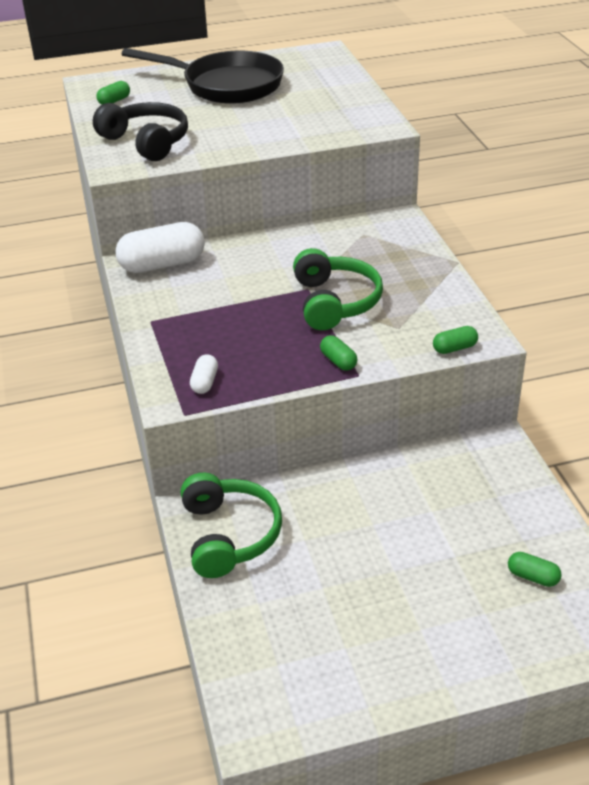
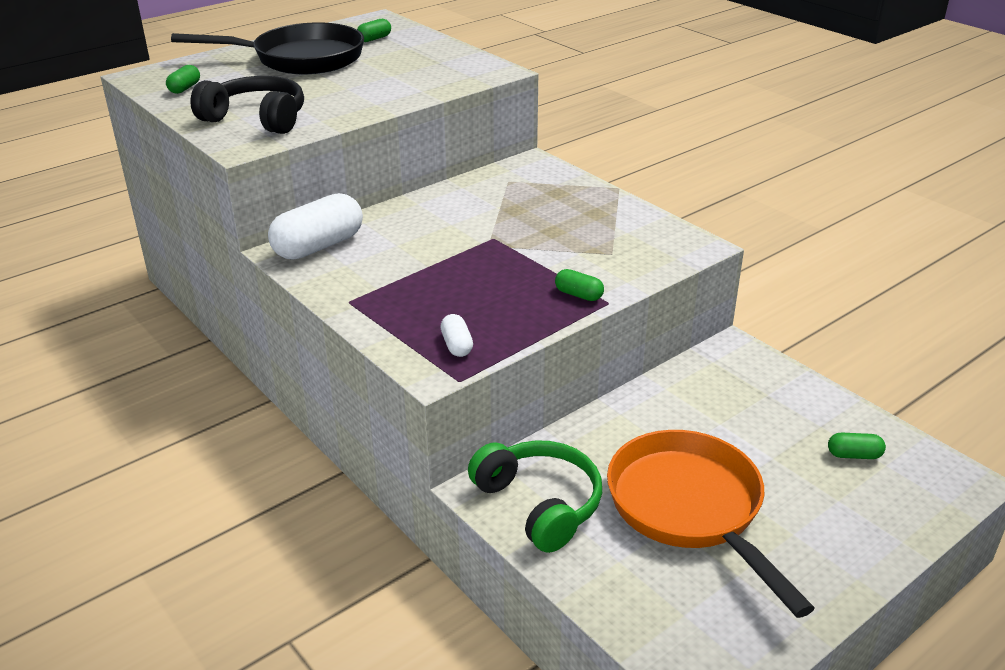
camera: 25 degrees left, 5 degrees down
(335, 302) = (531, 244): green headphones -> none
(348, 579) = (690, 509): none -> orange pan
(454, 348) = (679, 259): green capsule -> green capsule (374, 39)

